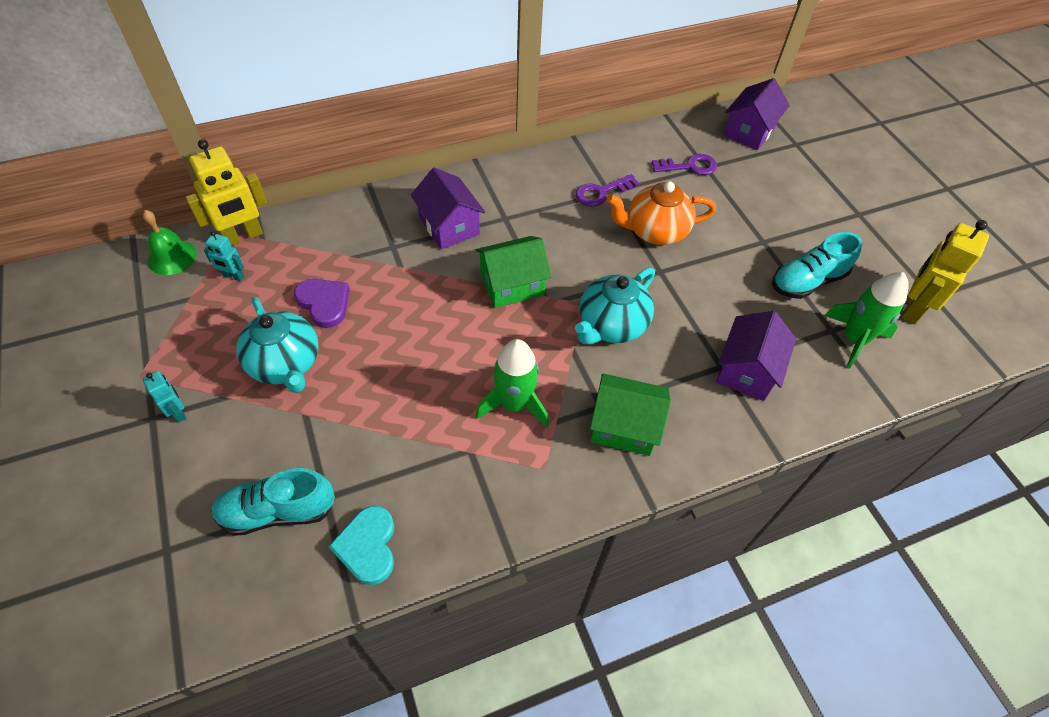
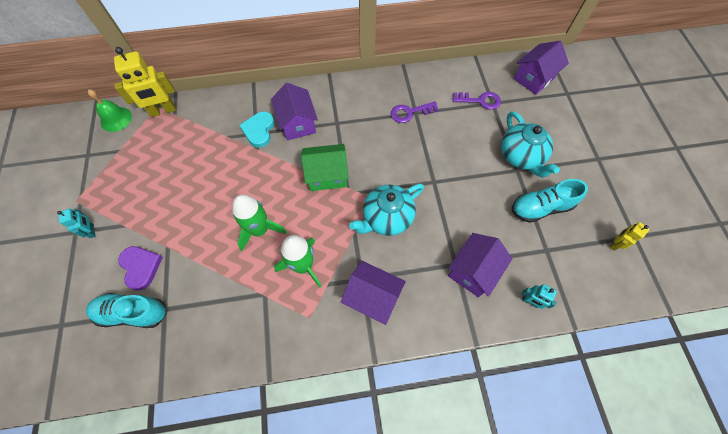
camera: 15 degrees right, 10 degrees up
(233, 276) = (149, 139): turquoise robot -> turquoise robot (529, 301)
(286, 364) = (165, 208): turquoise teapot -> turquoise teapot (521, 157)
(324, 303) = (200, 168): purple heart -> purple heart (141, 267)
(368, 546) = (181, 350): turquoise heart -> turquoise heart (259, 130)
(624, 426) = (372, 297): green house -> purple house
(655, 231) = (439, 149): orange teapot -> none
(854, 339) = (561, 261): green rocket -> green rocket (260, 230)
(912, 309) = (615, 244): yellow robot -> yellow robot, size x0.51

